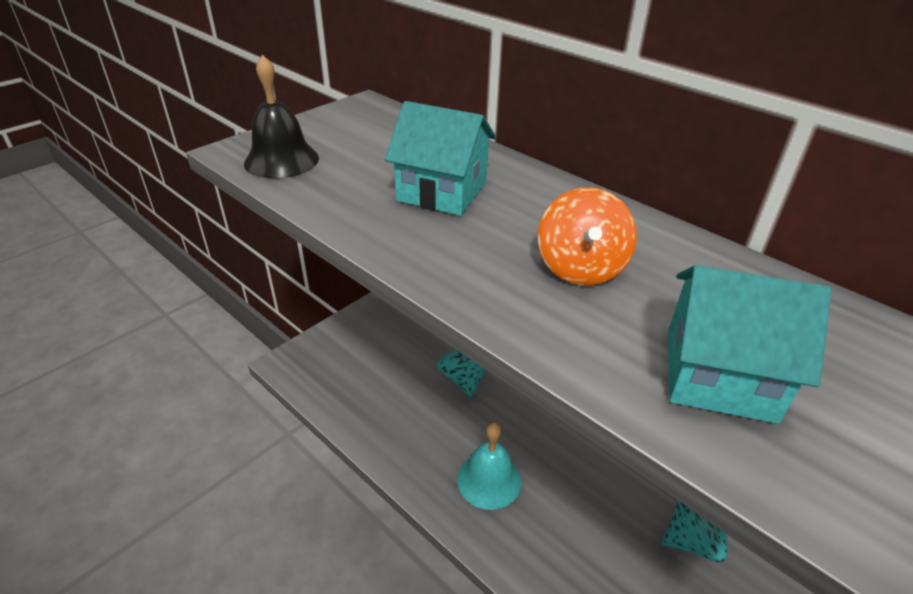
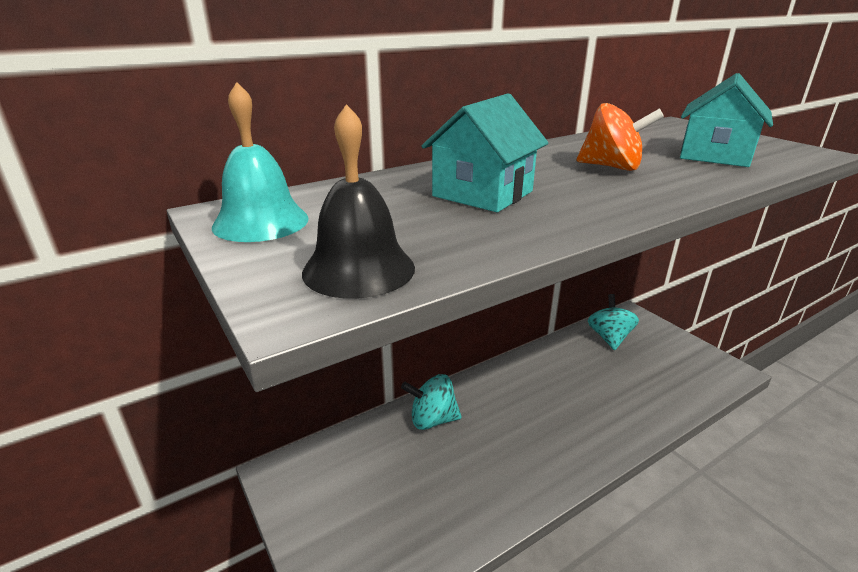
camera: 75 degrees left, 10 degrees down
(489, 480) = (558, 426): turquoise bell -> turquoise bell (261, 222)

